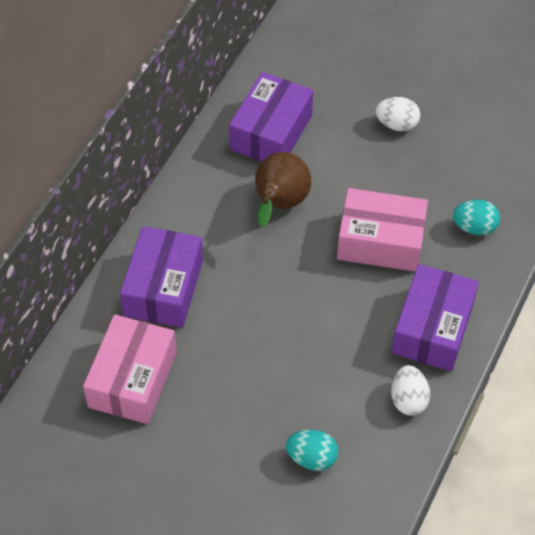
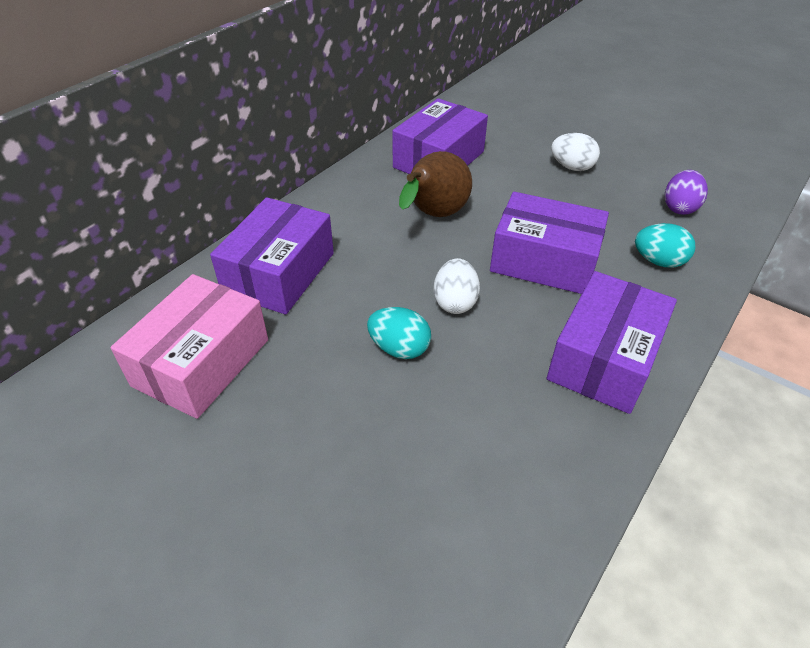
camera: 10 degrees right, 10 degrees down
(311, 458) = (411, 503): turquoise egg -> turquoise egg (399, 348)
(380, 241) = (544, 261): pink box -> purple box
(408, 399) = (565, 442): white egg -> white egg (455, 302)
(493, 162) = (679, 207): none -> purple egg

